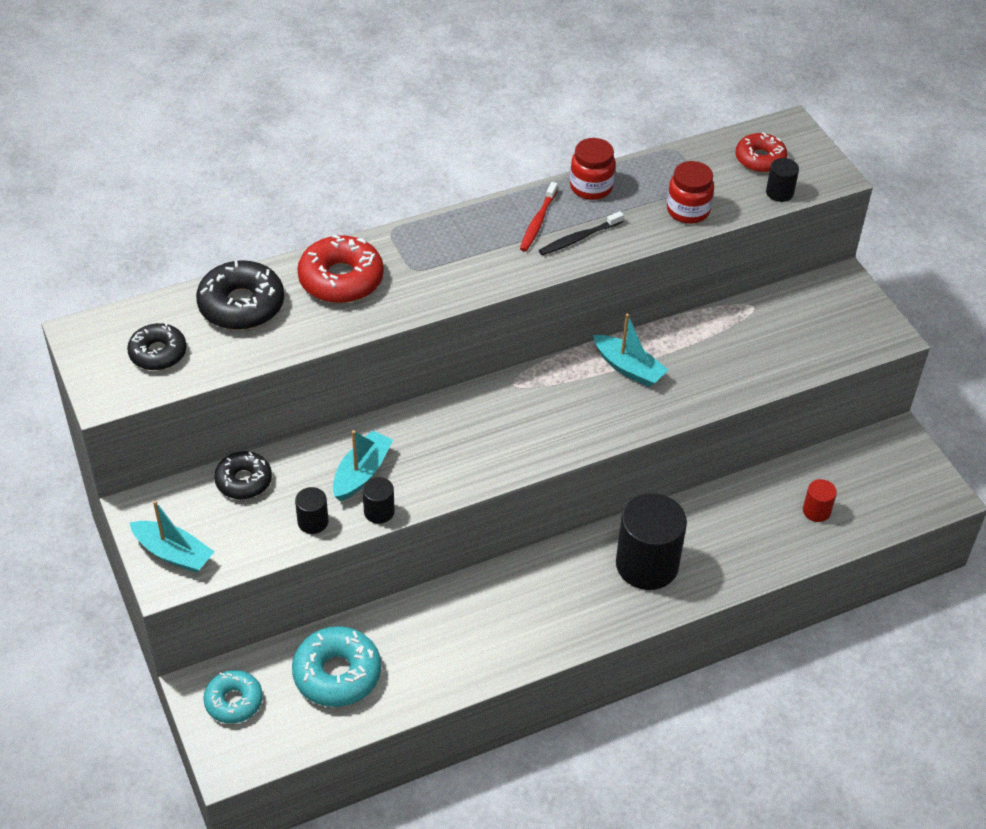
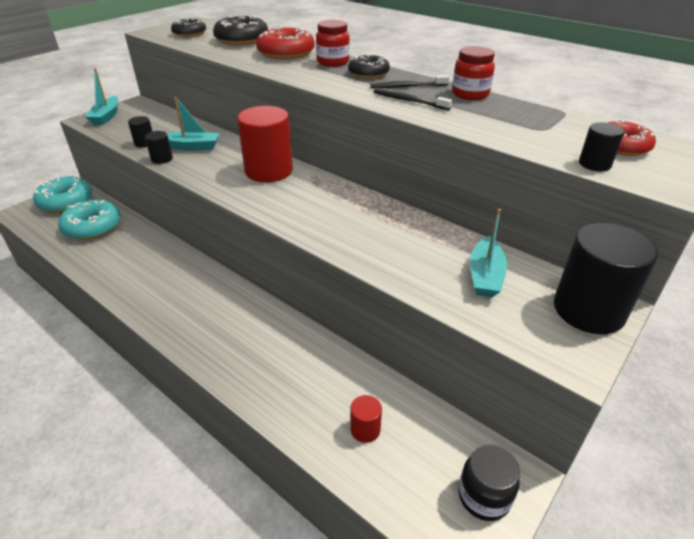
camera: 65 degrees right, 10 degrees down
(234, 701) = (66, 201): turquoise donut -> turquoise donut, size x1.54
(244, 481) = (168, 120): black donut -> black donut (368, 73)
(483, 416) = (268, 171): none -> red cylinder
(537, 222) = (407, 86): red toothbrush -> black toothbrush
(628, 368) = (366, 214): turquoise boat -> turquoise boat (485, 275)
(647, 564) = (239, 331): black cylinder -> black cylinder (588, 310)
(688, 211) = (501, 130): red jar -> red jar (333, 62)
(907, 466) = (484, 496): none -> black jar

